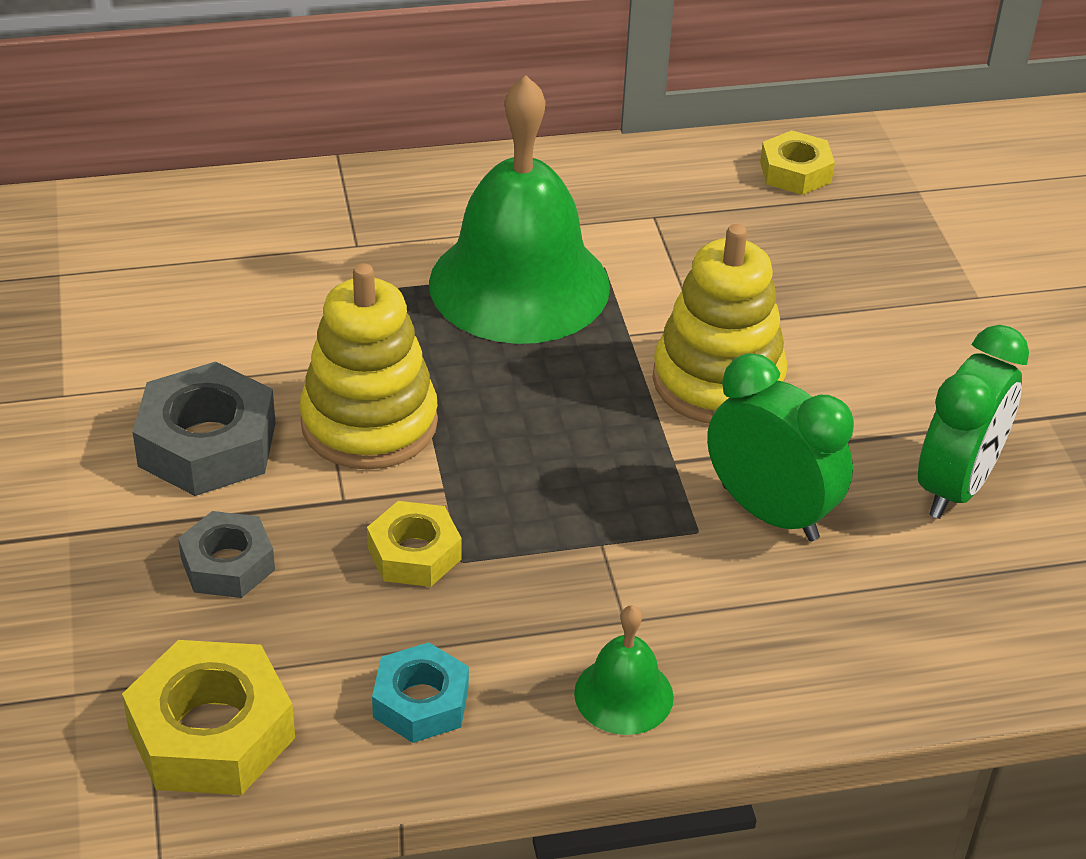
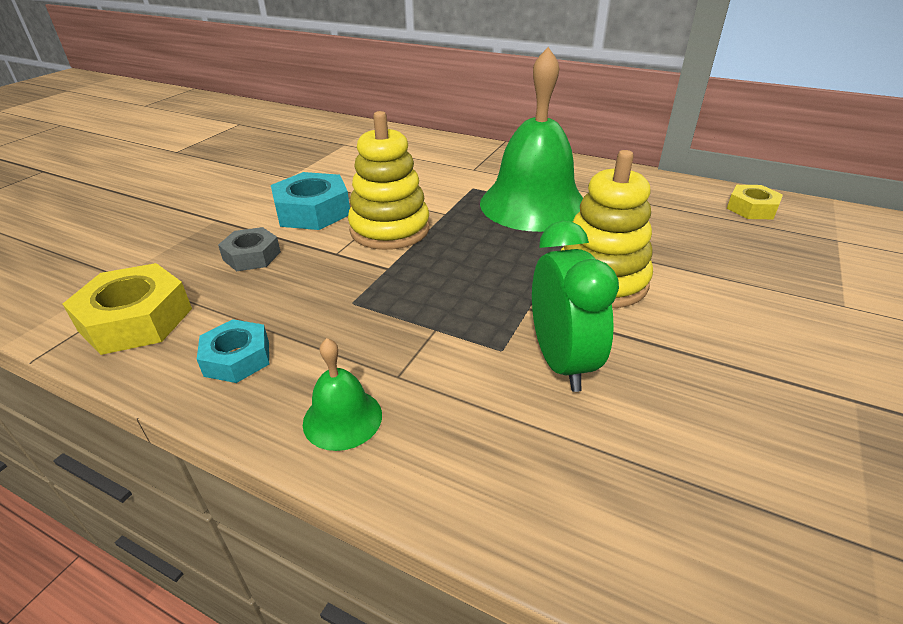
camera: 40 degrees right, 5 degrees down
(207, 444) = (313, 211): grey nut -> turquoise nut
(414, 553) = (334, 288): yellow nut -> none
(955, 486) = (728, 411): green clock -> none

